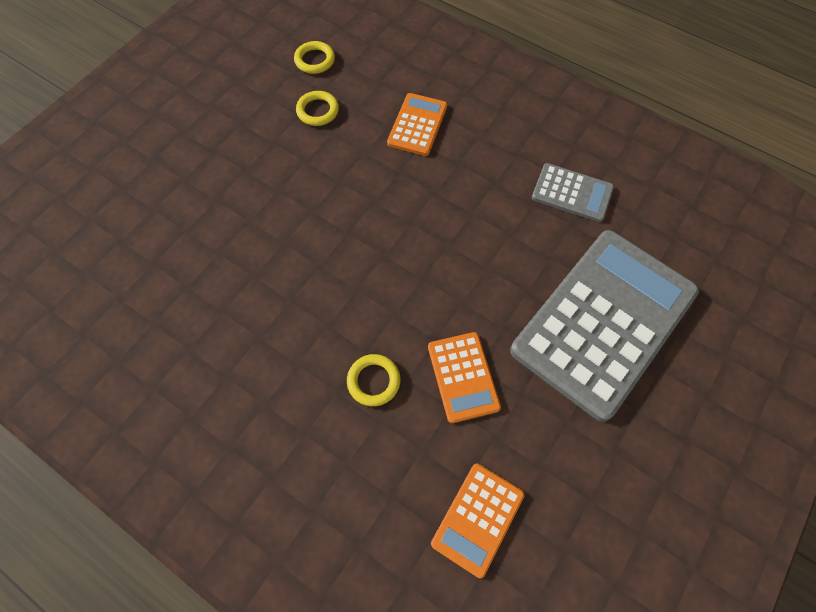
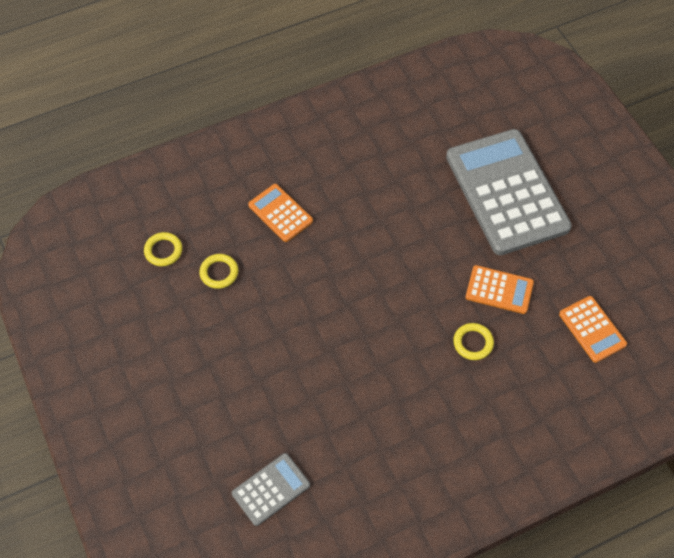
camera: 60 degrees left, 5 degrees down
(572, 193) = (403, 153): grey calculator -> grey calculator (271, 489)

